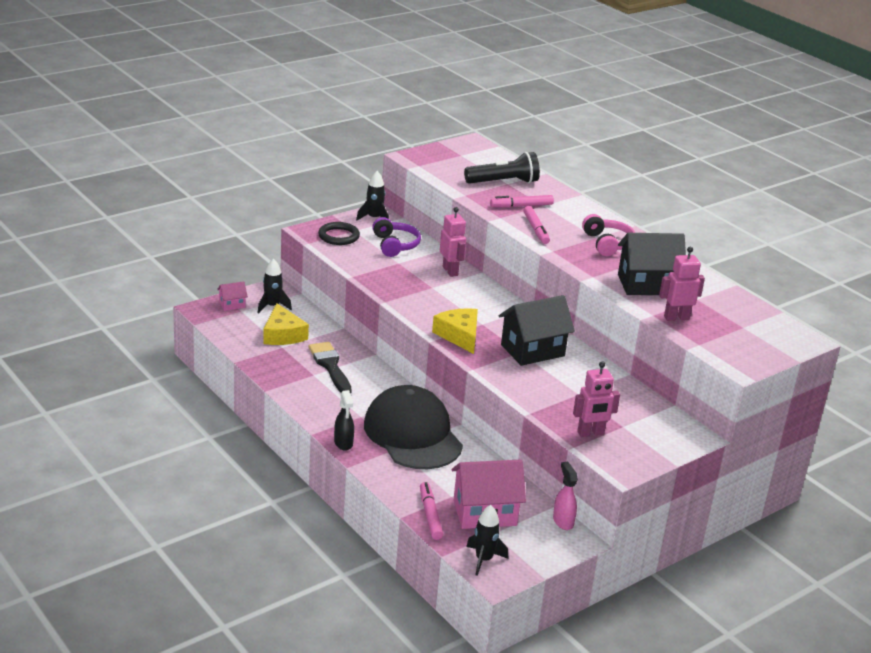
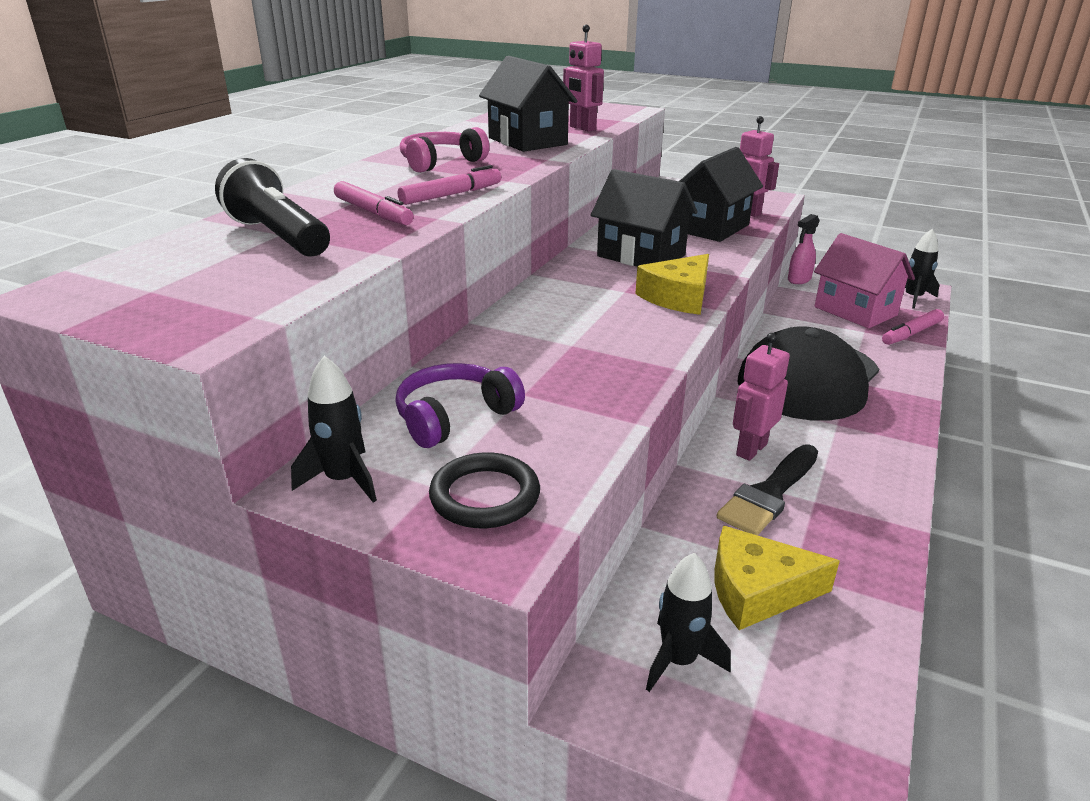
camera: 115 degrees left, 0 degrees up
(232, 305) = (751, 740): pink house -> none
(283, 335) = (757, 590): yellow cheese -> yellow cheese turned 135 degrees counterclockwise
(343, 443) = (907, 417): black spray bottle -> none
(450, 271) = (498, 344): pink robot -> pink robot (751, 449)
(566, 400) = (711, 228): none -> black house

